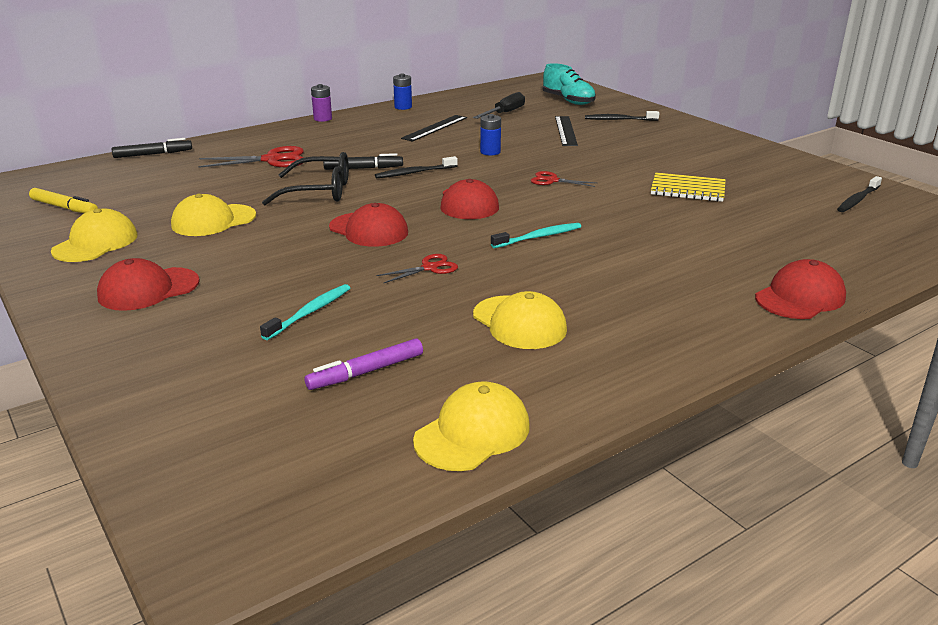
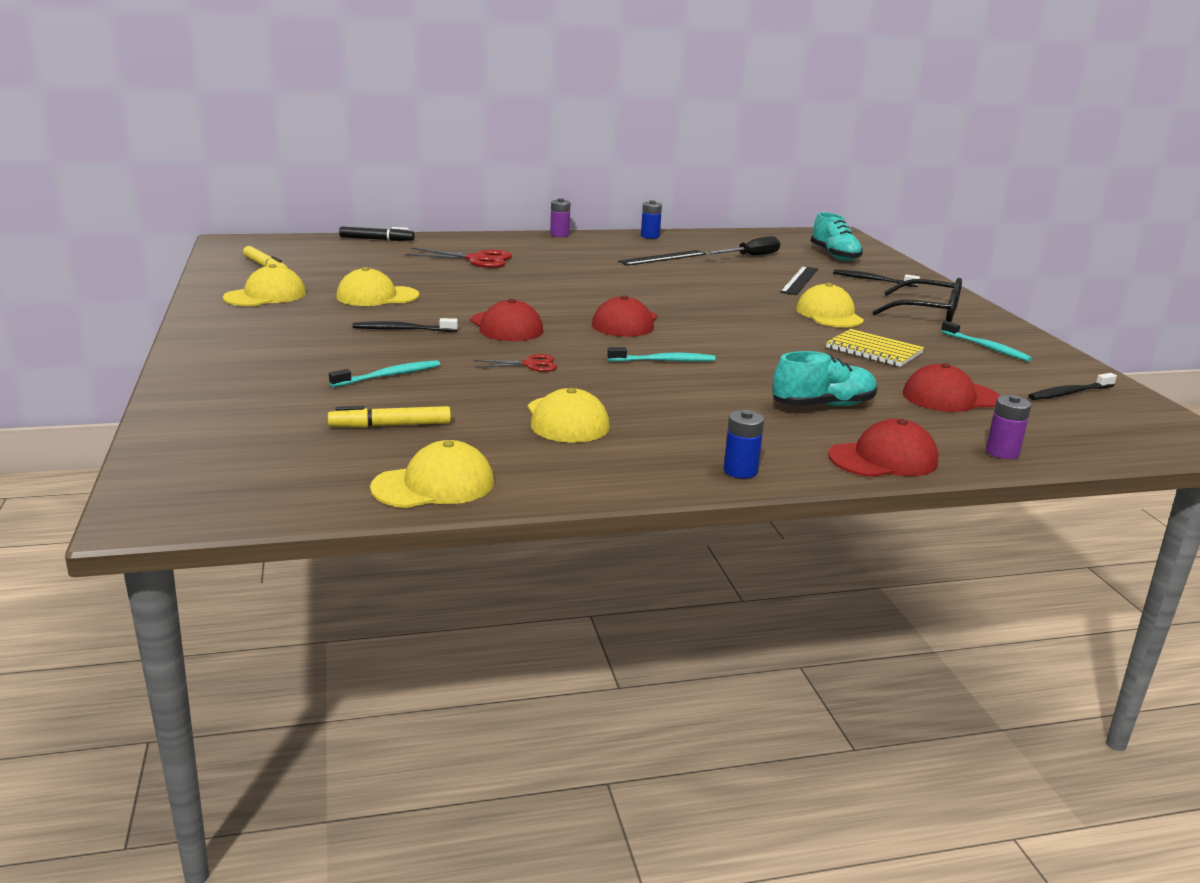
camera: 20 degrees right, 5 degrees down
(148, 289) = (274, 334): red cap -> red cap (950, 397)
(319, 191) = (493, 290): black glasses -> black glasses (927, 312)
(363, 168) = (554, 279): black marker -> none
(366, 372) = (390, 425): purple marker -> yellow marker
(415, 173) = (600, 290): black toothbrush -> black toothbrush (403, 329)
(490, 152) = (696, 286): blue battery -> blue battery (740, 471)
(552, 180) = (733, 319): red scissors -> none
(621, 160) = (829, 315): none -> yellow cap
(705, 254) = (823, 405): none -> turquoise shoe
(761, 169) = (986, 347): none -> turquoise toothbrush
(871, 268) = (1002, 452): none -> purple battery

